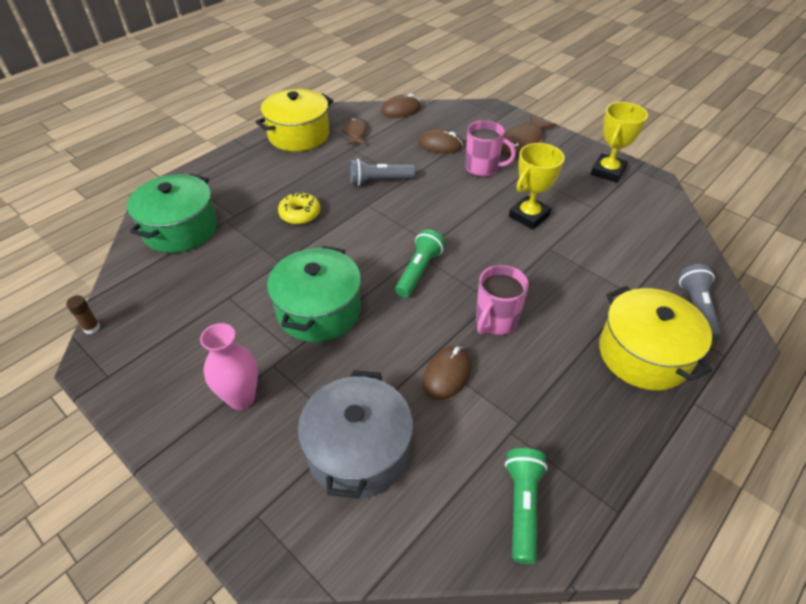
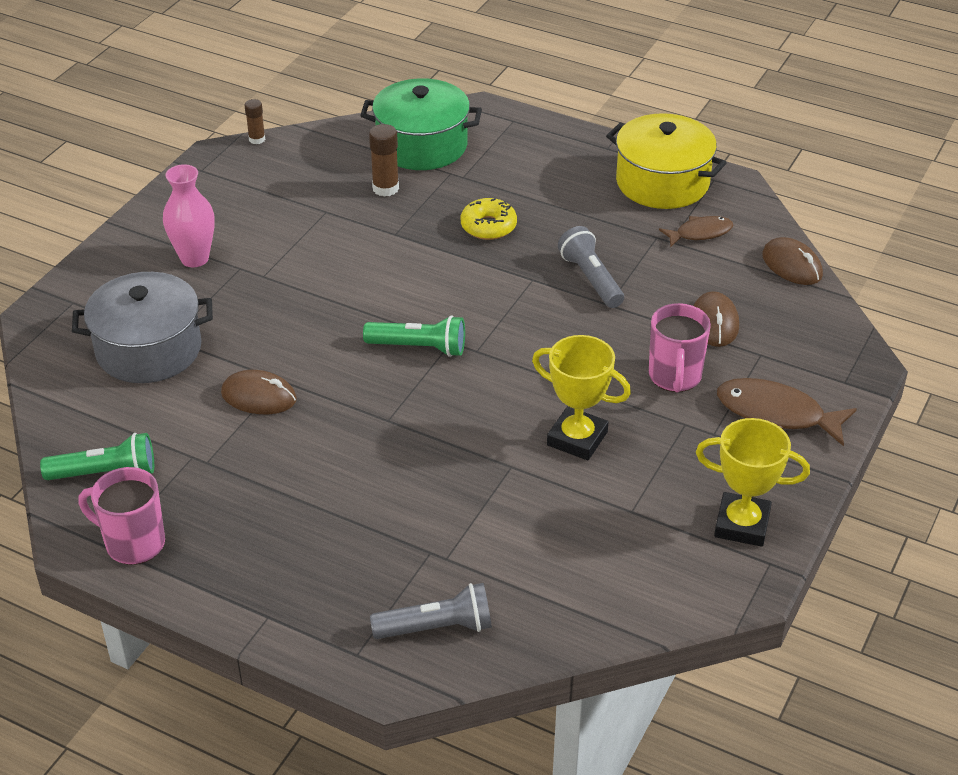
camera: 75 degrees right, 5 degrees down
(221, 257) = (385, 188): none -> brown glue stick
(319, 310) = (326, 281): green pot -> none
(495, 321) = (352, 426): pink mug -> pink mug (133, 543)
(643, 354) = (335, 568): yellow pot -> none

